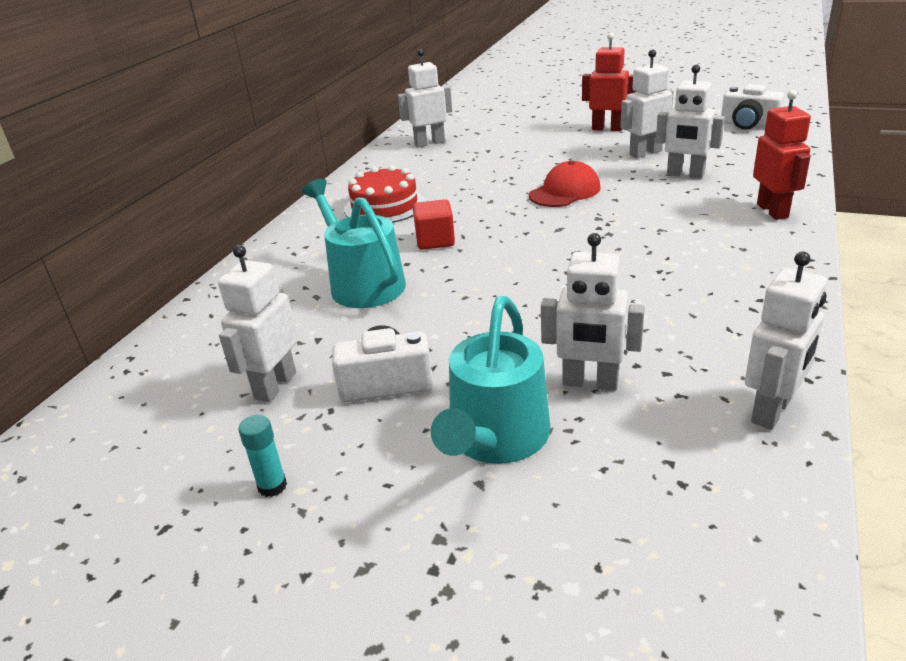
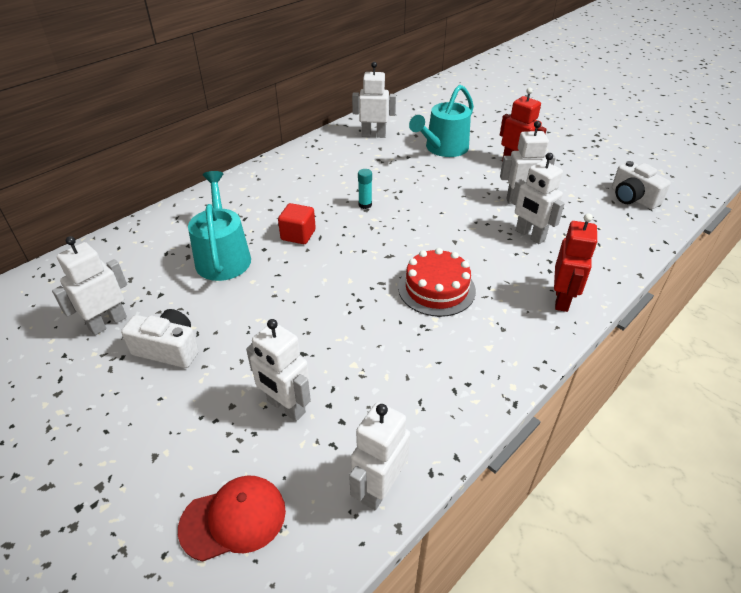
camera: 20 degrees right, 10 degrees up
(272, 486) = (47, 401): turquoise glue stick -> turquoise glue stick (365, 205)
(384, 206) = (293, 188): red cake -> red cake (436, 289)
(496, 438) = (192, 425): turquoise watering can -> turquoise watering can (443, 148)
(565, 191) = (425, 220): red cap -> red cap (233, 519)
(772, 411) = (379, 488): white robot -> white robot turned 150 degrees clockwise

